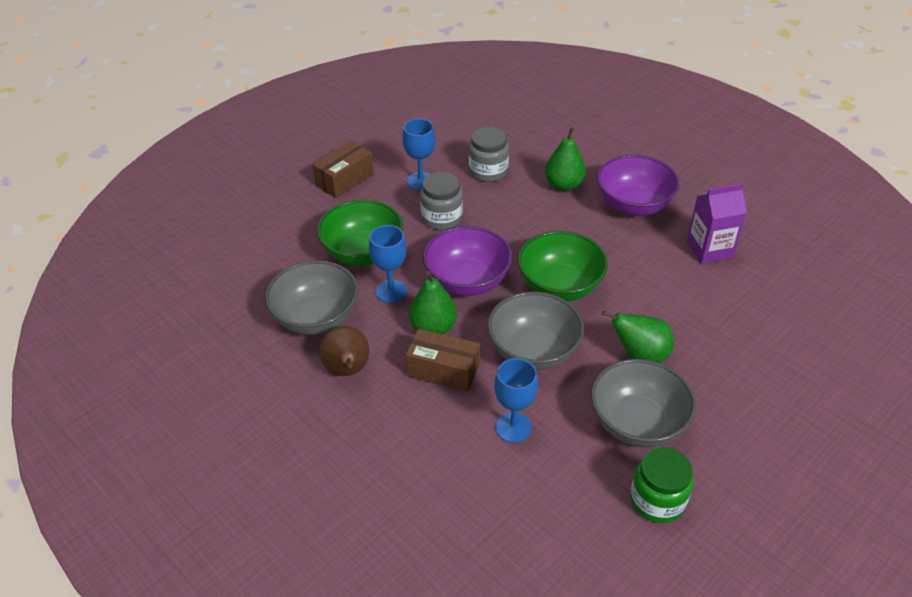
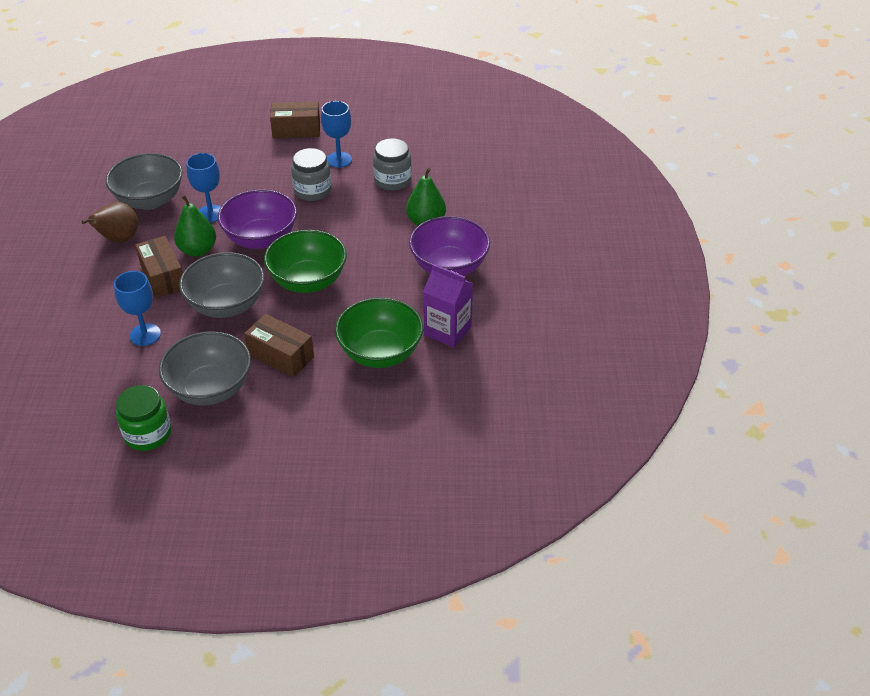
camera: 45 degrees right, 0 degrees up
(363, 253) = (233, 181): green bowl -> green bowl (380, 353)
(640, 356) = (281, 356): green pear -> brown box

